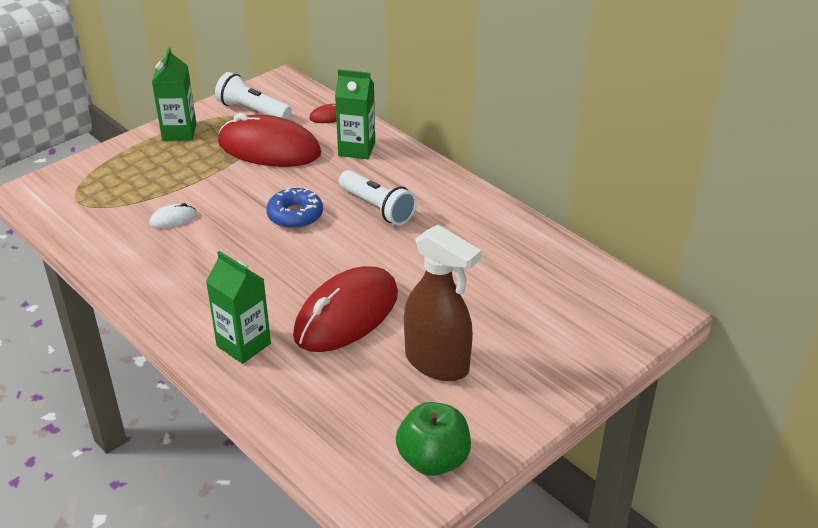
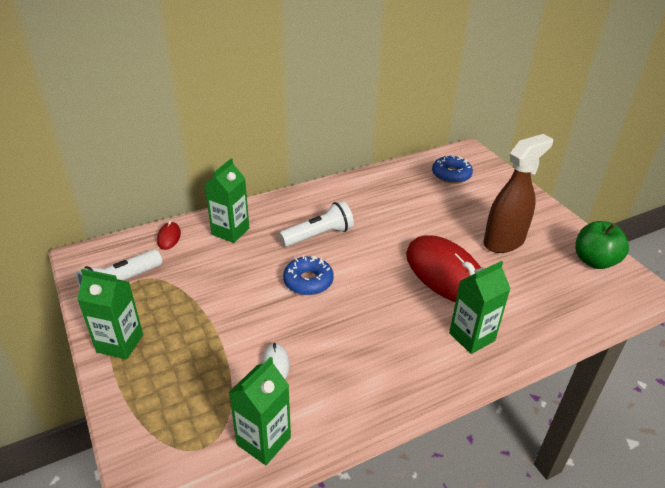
camera: 75 degrees left, 0 degrees up
(87, 230) = (263, 441): none -> green carton
(269, 148) = (195, 282): red mouse -> none
(577, 299) = (451, 175): none -> blue donut

